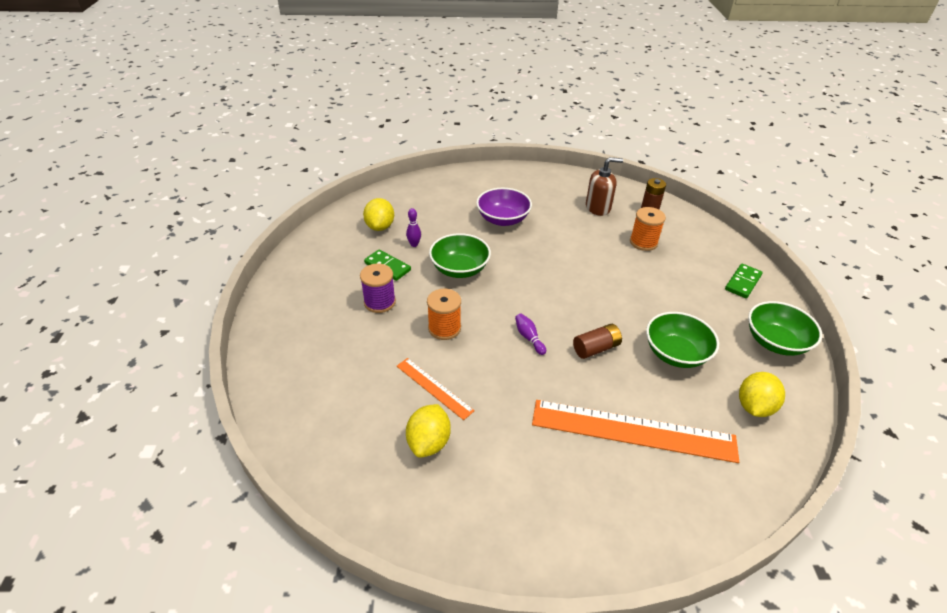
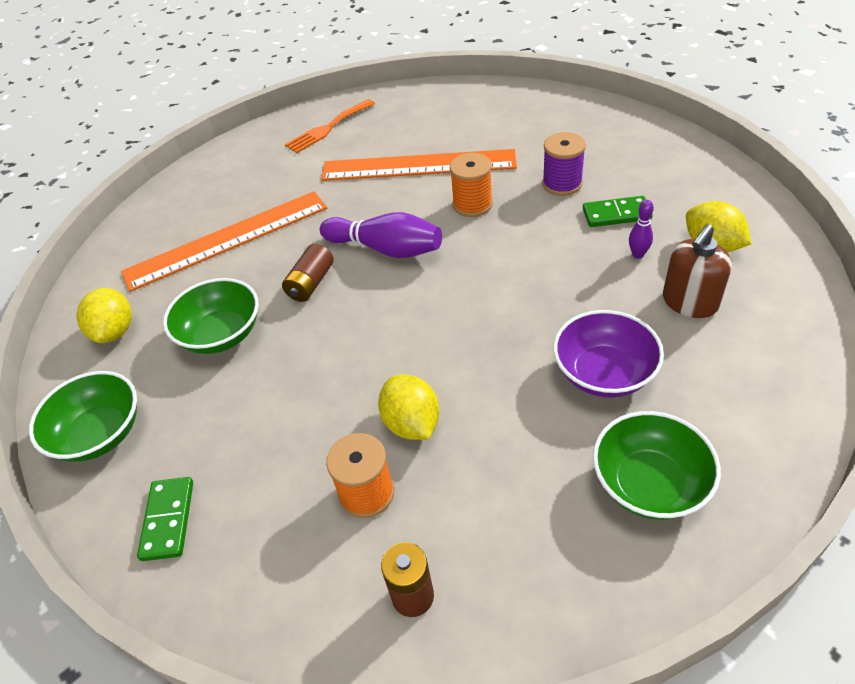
camera: 145 degrees right, 5 degrees up
(429, 442) = (378, 141): yellow lemon -> yellow lemon (412, 423)
(434, 388) = (418, 165): orange ruler -> orange ruler, size x1.96
(449, 503) = (328, 128): none -> orange fork
(459, 269) = (545, 264): green bowl -> green bowl (649, 483)
(529, 338) = (386, 249): purple bowling pin -> purple bowling pin, size x2.05
(598, 207) = (505, 524): brown soap dispenser -> brown soap dispenser (689, 302)

